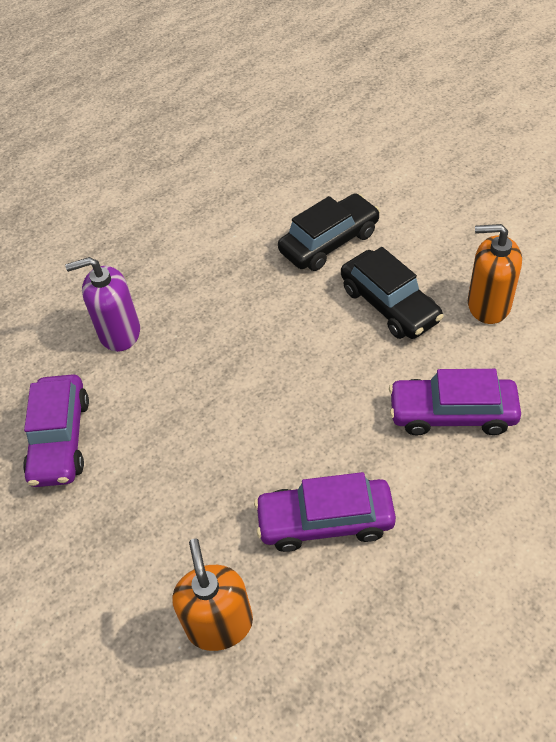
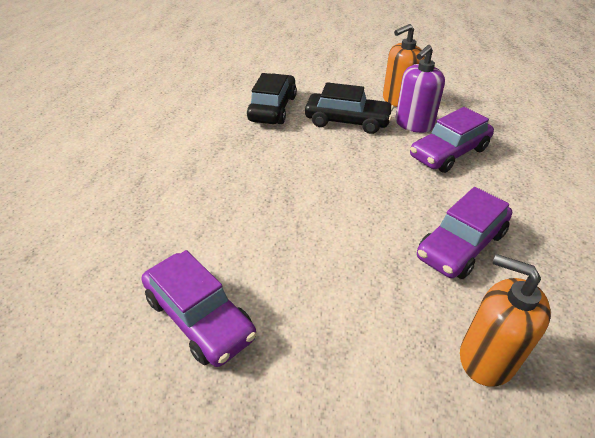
camera: 45 degrees left, 10 degrees down
(119, 332) = (173, 218): purple soap dispenser -> purple soap dispenser (413, 124)

